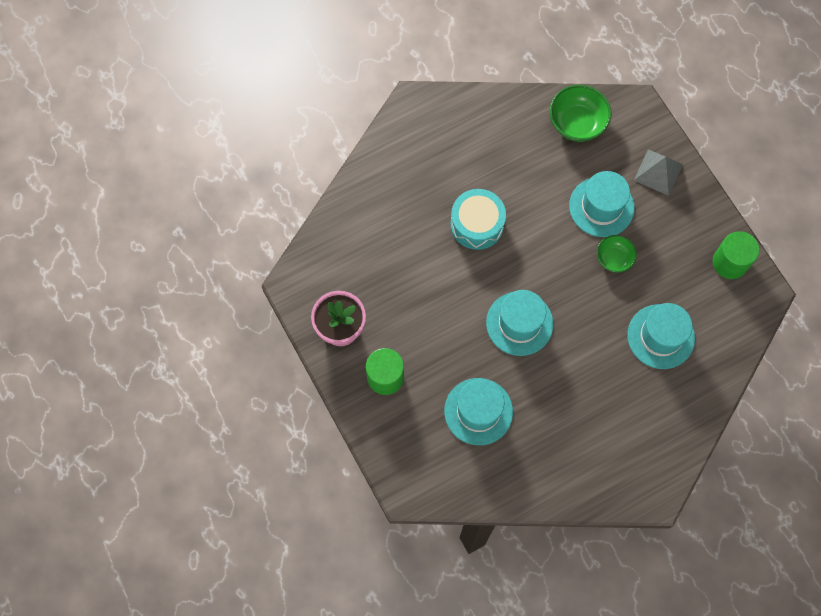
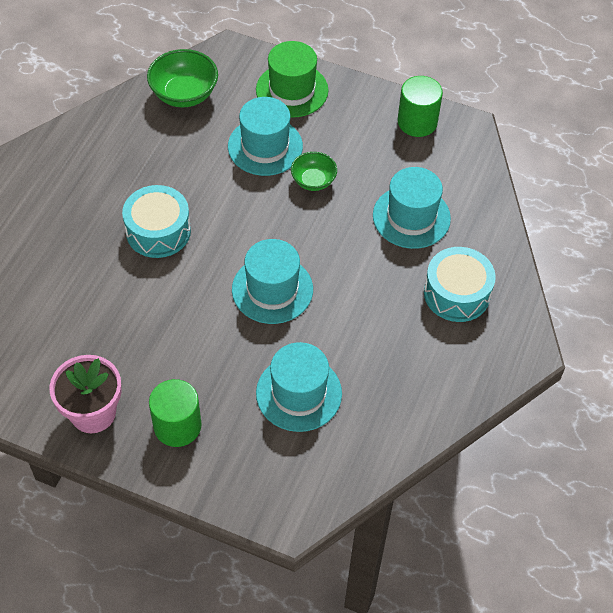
camera: 40 degrees left, 15 degrees down
(643, 418) = (457, 293): none -> turquoise drum
(658, 172) = (292, 90): grey pyramid -> green hat

